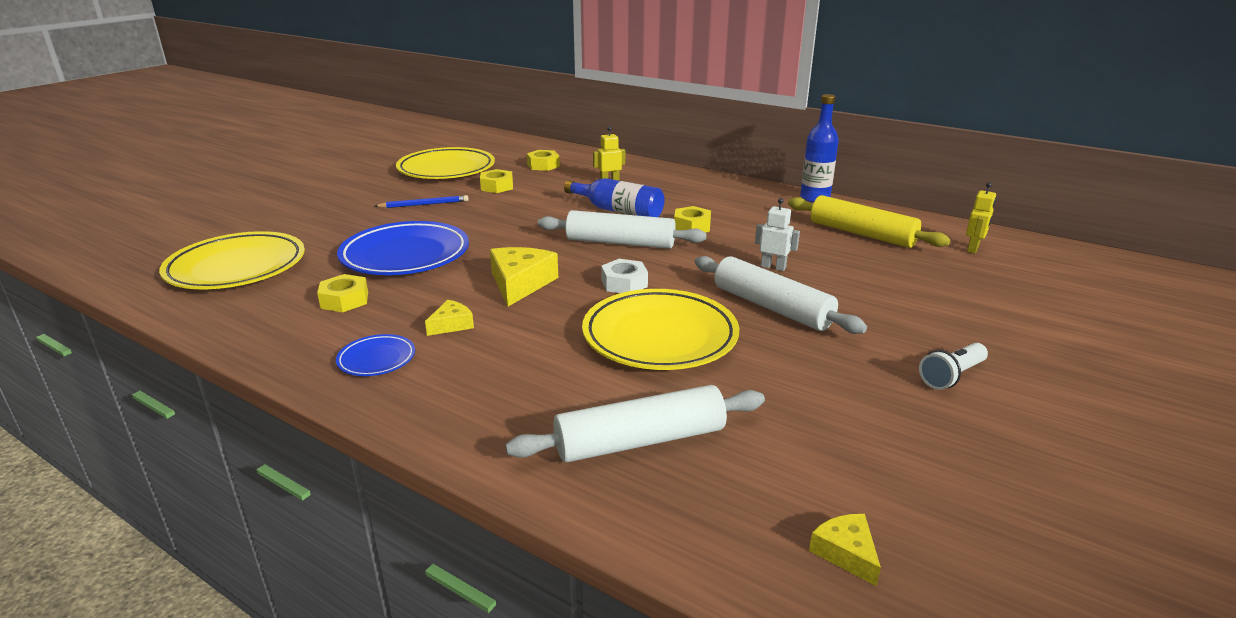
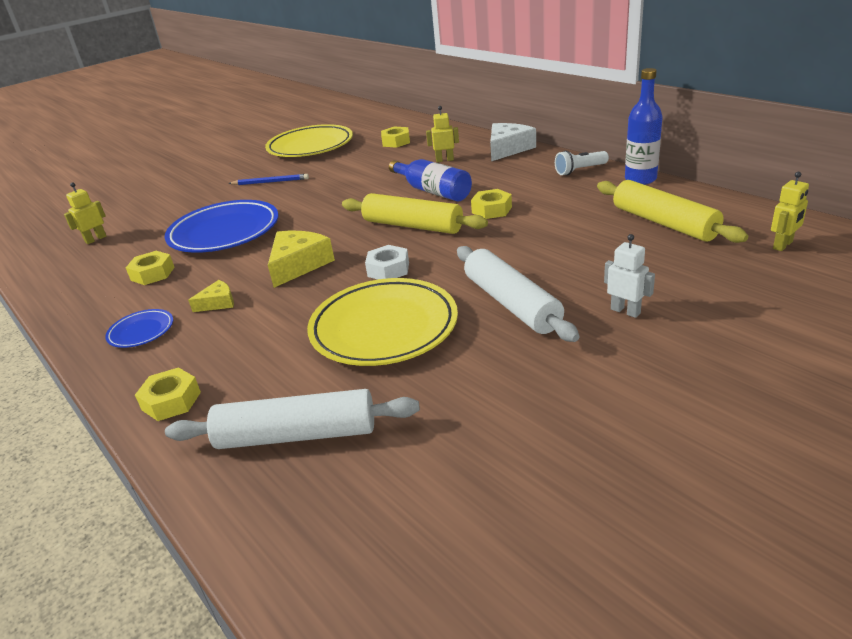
camera: 20 degrees right, 5 degrees up
(237, 268) = (95, 239): yellow plate -> yellow robot
(497, 187) = (341, 164): yellow nut -> yellow nut (171, 401)
(620, 243) = (412, 226): white rolling pin -> yellow rolling pin
(668, 172) = (508, 149): none -> white cheese
(773, 267) = (543, 258): white robot -> white robot (625, 311)
(846, 553) = (404, 582): yellow cheese -> none
(951, 376) = (650, 399): white flashlight -> white flashlight (580, 170)

